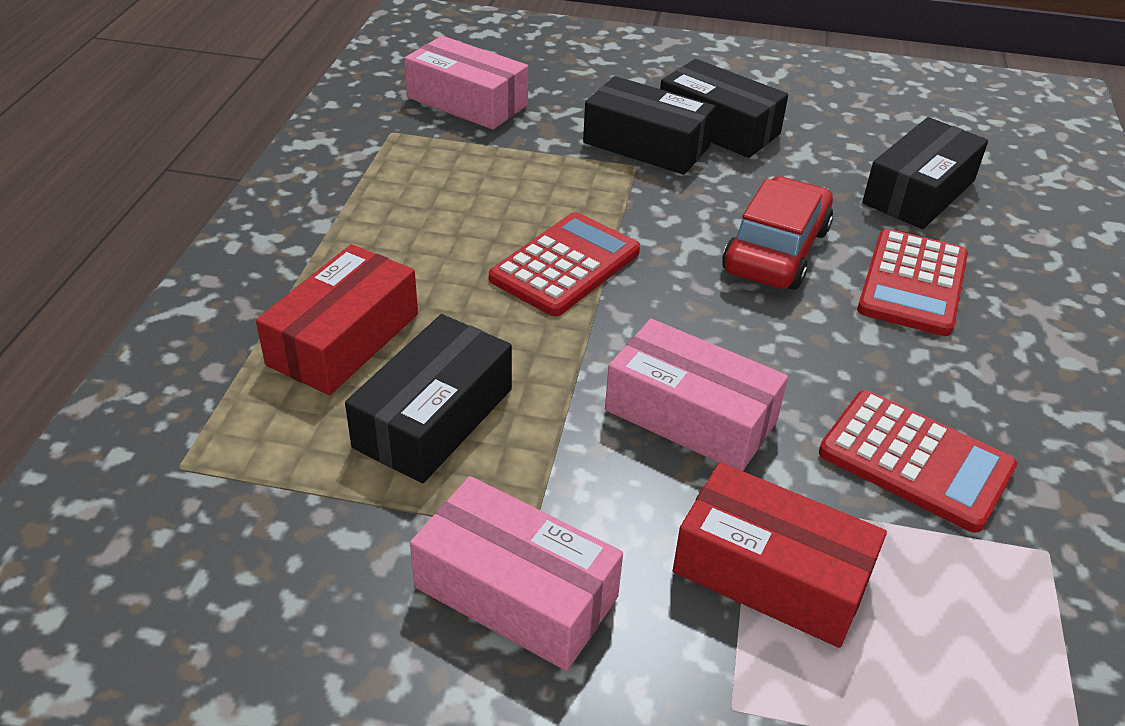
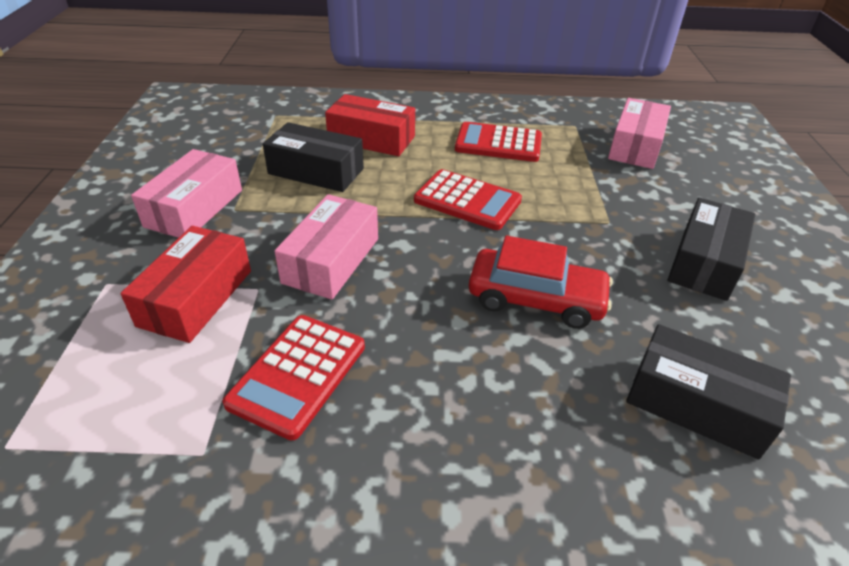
camera: 80 degrees right, 0 degrees up
(646, 145) = (643, 225): black box -> none
(912, 283) = (530, 388): red calculator -> red calculator (498, 143)

